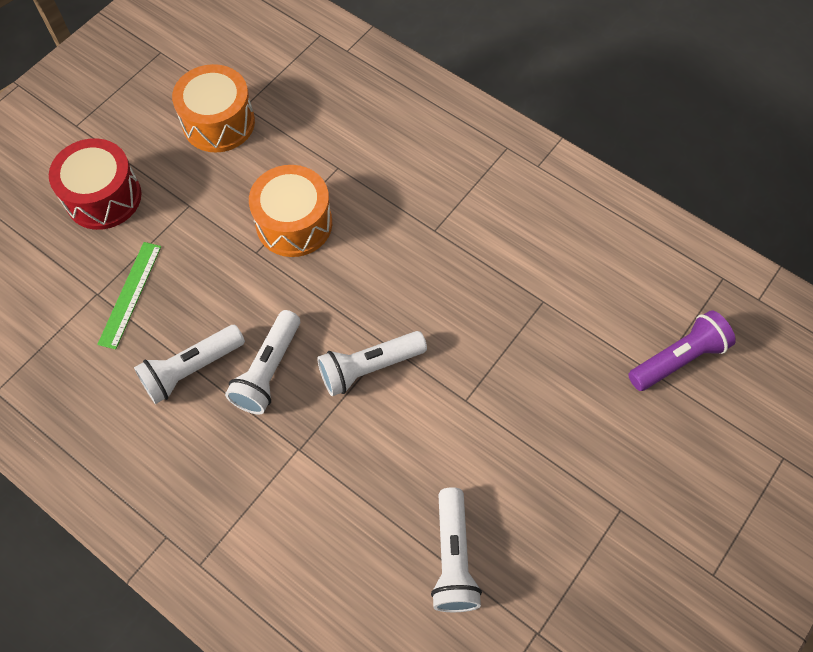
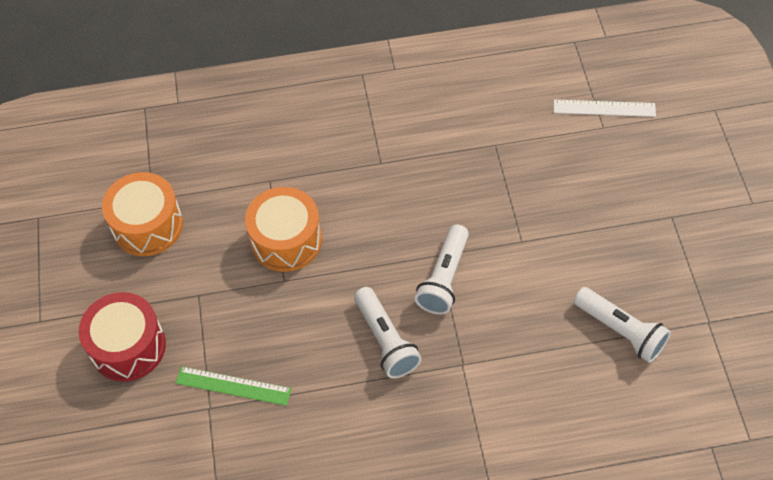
camera: 45 degrees left, 5 degrees down
(130, 294) = (233, 385): green ruler -> green ruler turned 45 degrees counterclockwise
(191, 369) = (336, 388): white flashlight -> none
(678, 359) = (604, 108): purple flashlight -> white ruler

